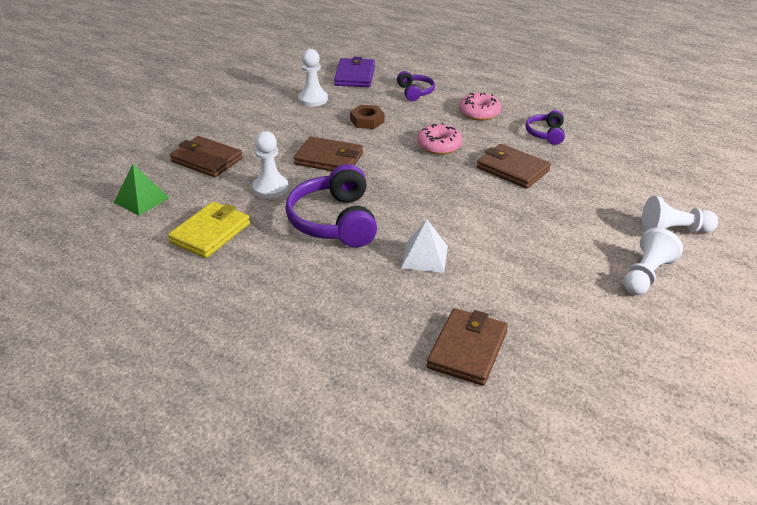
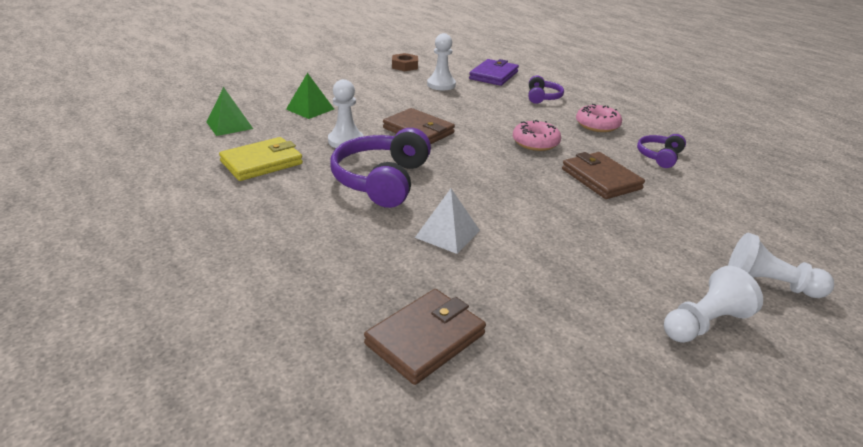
camera: 20 degrees right, 5 degrees down
(207, 160) = (310, 109): brown wallet -> green pyramid
(367, 121) = (478, 110): brown nut -> brown nut (405, 66)

